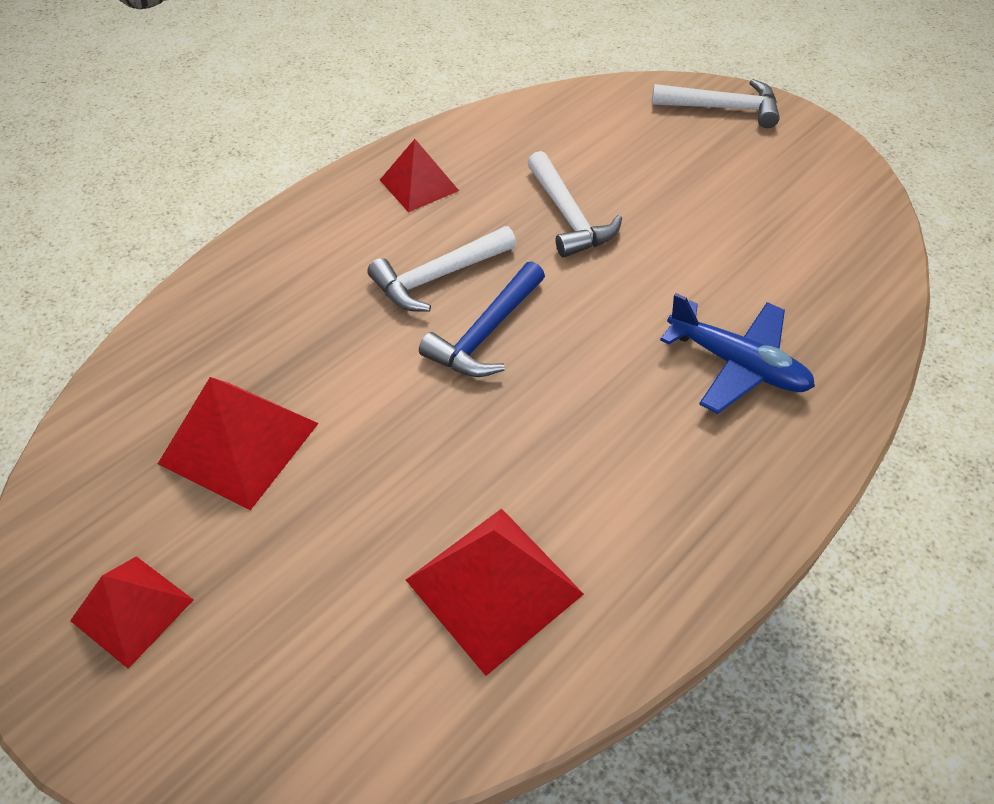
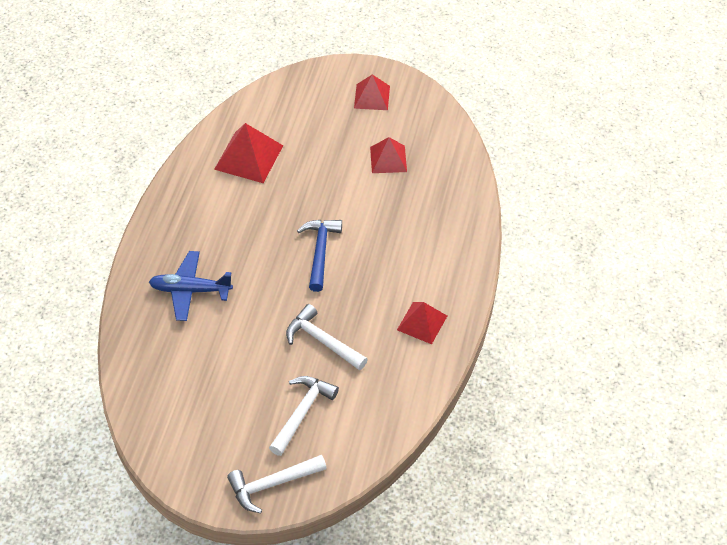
camera: 150 degrees right, 0 degrees up
(239, 443) = (388, 159): red pyramid -> red pyramid, size x0.66
(438, 276) = (366, 270): white hammer -> white hammer (302, 413)

